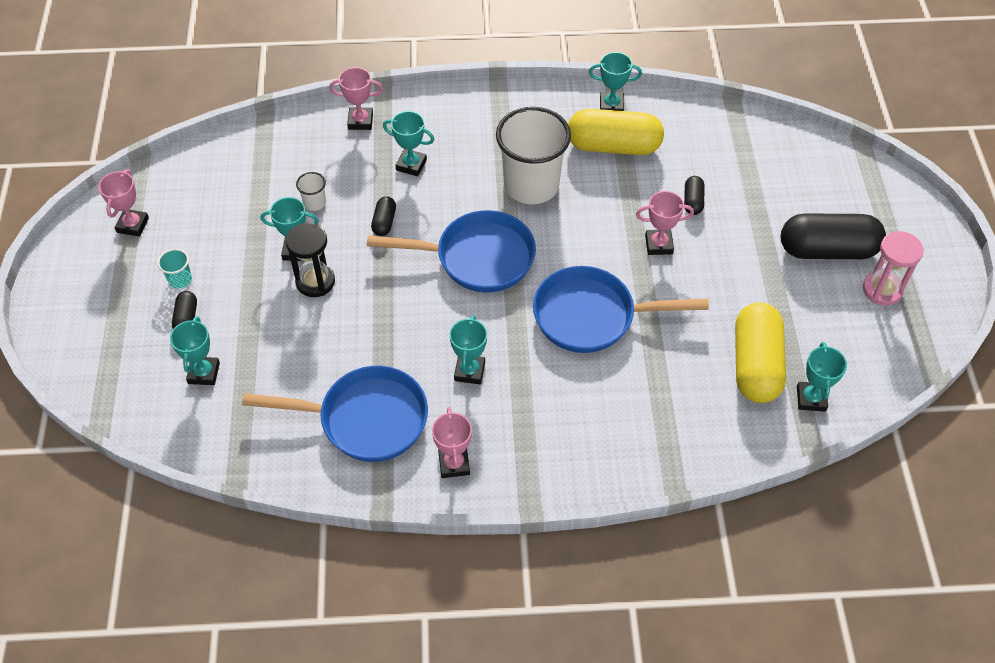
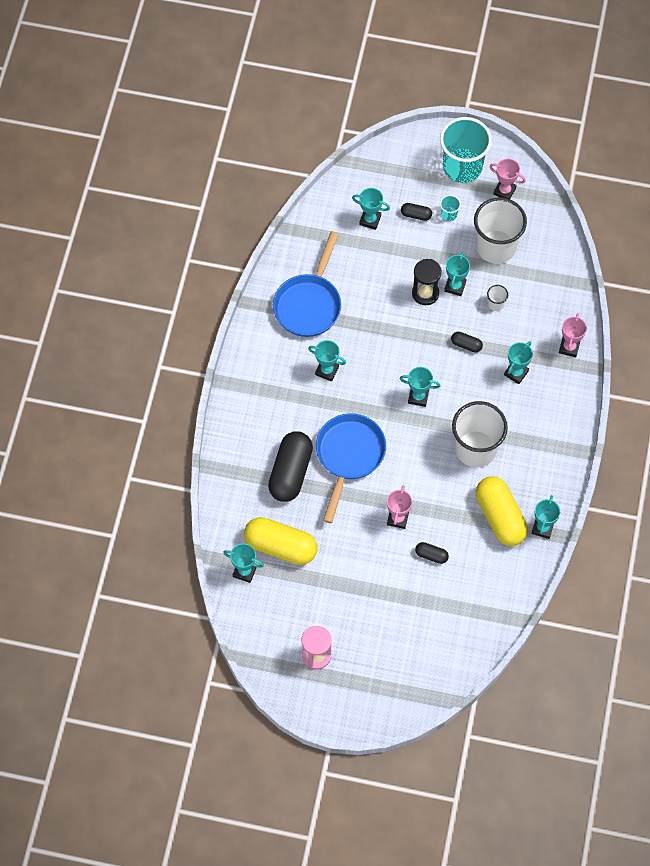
camera: 105 degrees right, 10 degrees up
(97, 279) = (462, 167): none -> turquoise cup
(225, 218) = (496, 247): none -> white cup
(454, 464) = (262, 347): pink trophy -> none
(477, 258) = (418, 397): blue pan -> turquoise trophy
(613, 146) = (500, 517): yellow capsule -> yellow capsule turned 45 degrees counterclockwise
(827, 250) = (361, 632): black capsule -> black capsule (290, 472)

